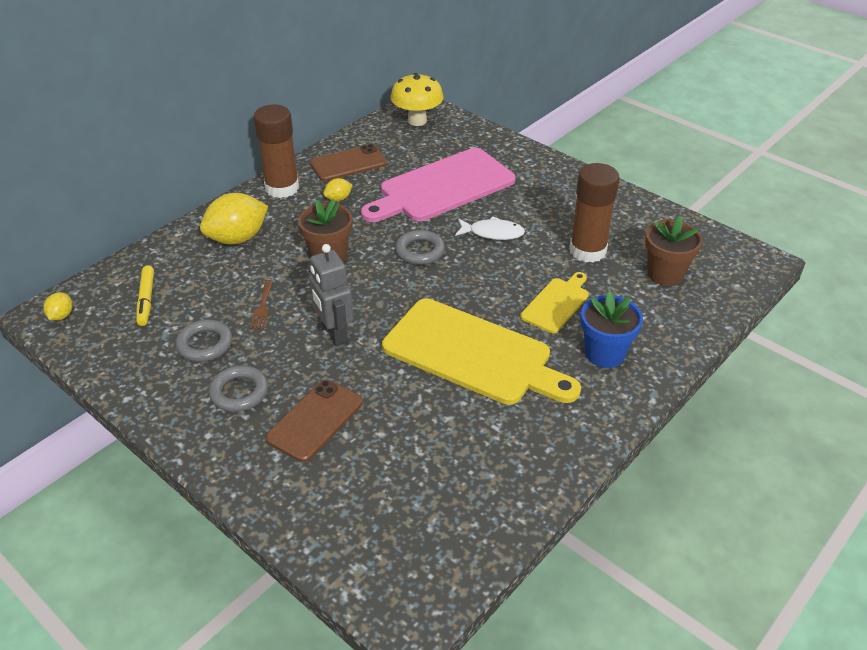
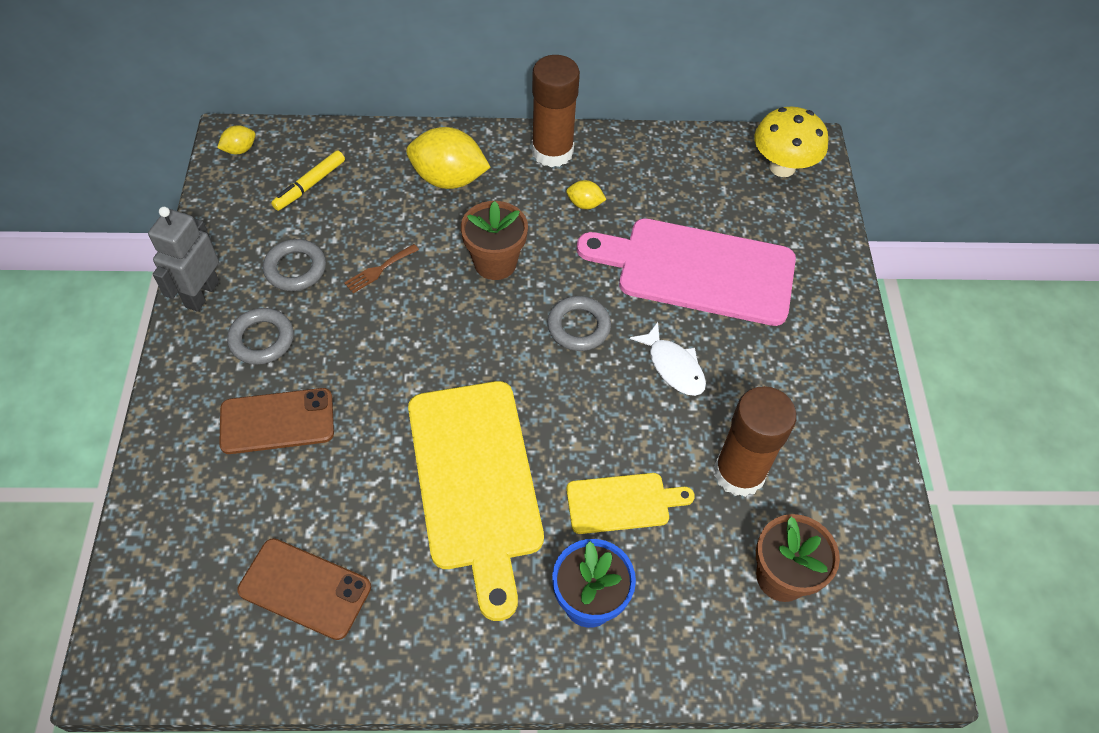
camera: 45 degrees right, 15 degrees up
(334, 334) = (396, 349): grey robot -> grey robot (202, 294)
(348, 163) = (646, 169): brown phone -> brown phone (305, 588)

